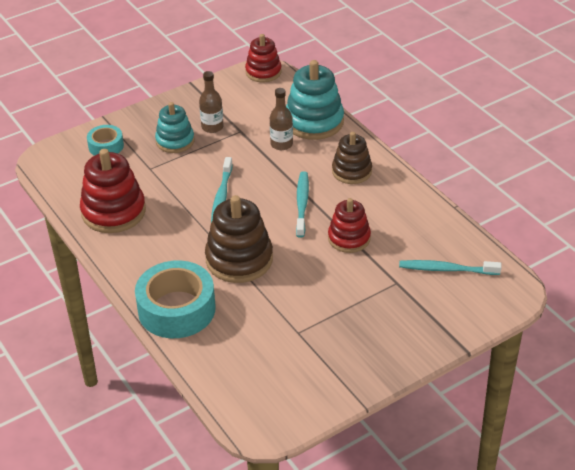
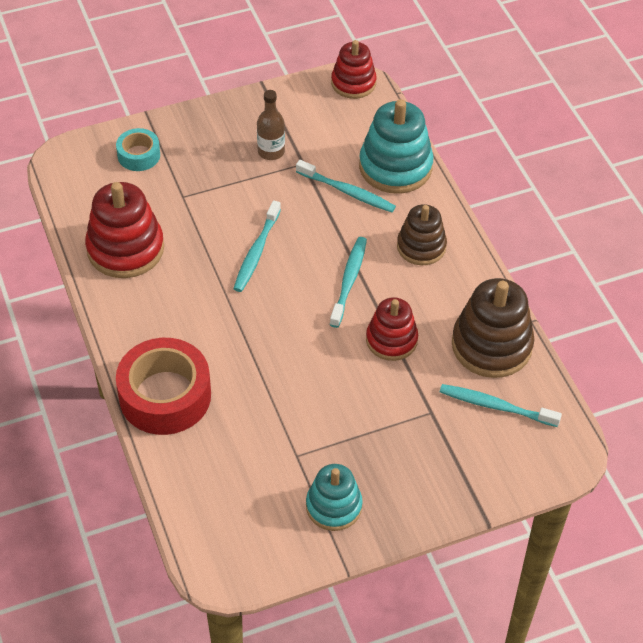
camera: 10 degrees right, 10 degrees up
(175, 141) = (221, 163): turquoise stacking toy -> turquoise stacking toy (334, 506)
(176, 309) = (165, 396): turquoise tape -> red tape
(239, 259) = (254, 343): brown stacking toy -> brown stacking toy (491, 345)
(281, 144) = (347, 192): brown bottle -> turquoise toothbrush

